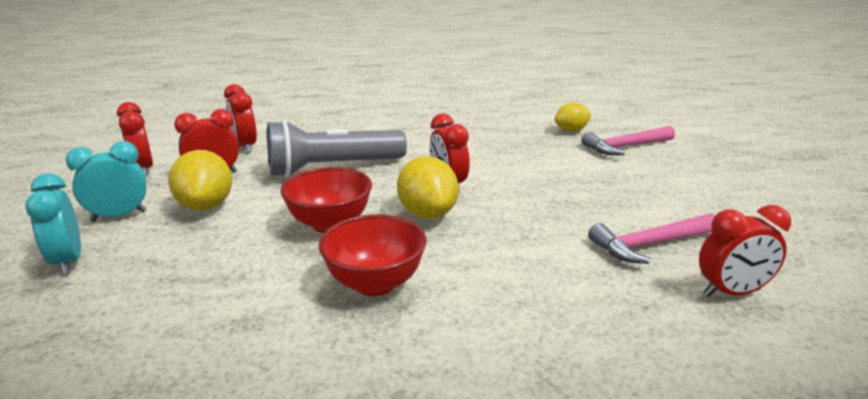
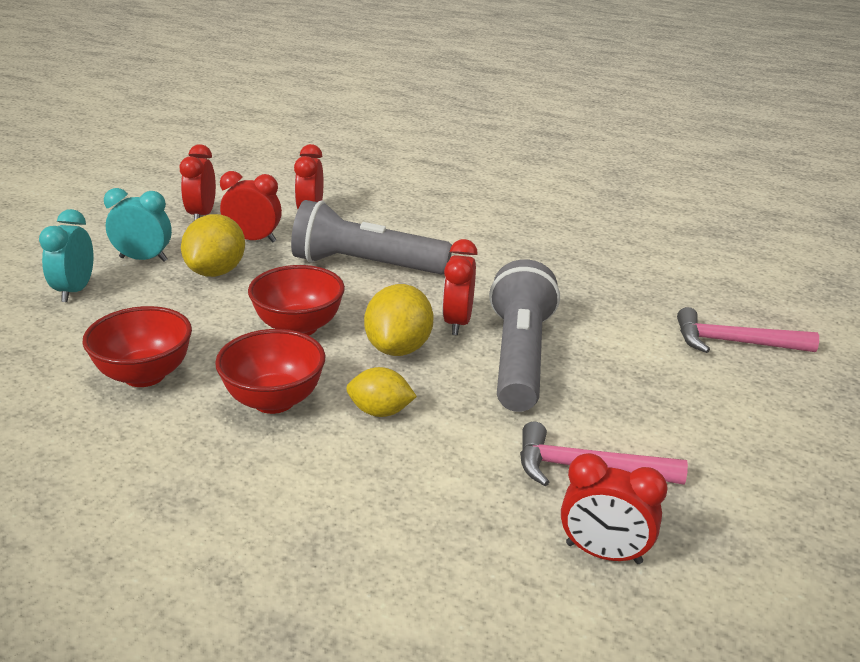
camera: 30 degrees right, 5 degrees up
(227, 307) = (144, 375): none -> red bowl
(517, 193) = (519, 357): none -> grey flashlight
(571, 131) = (692, 298): yellow lemon -> yellow lemon (380, 411)

